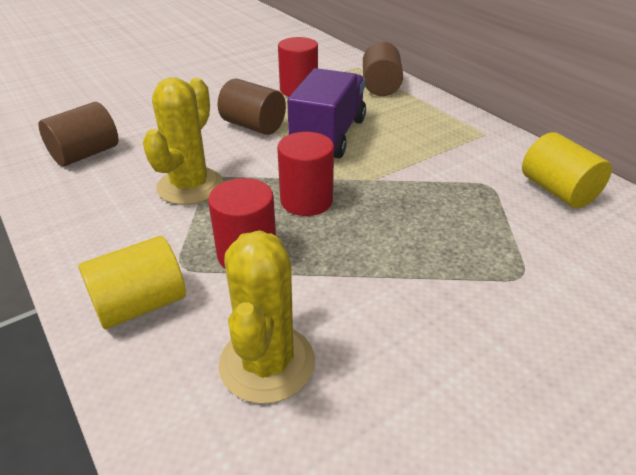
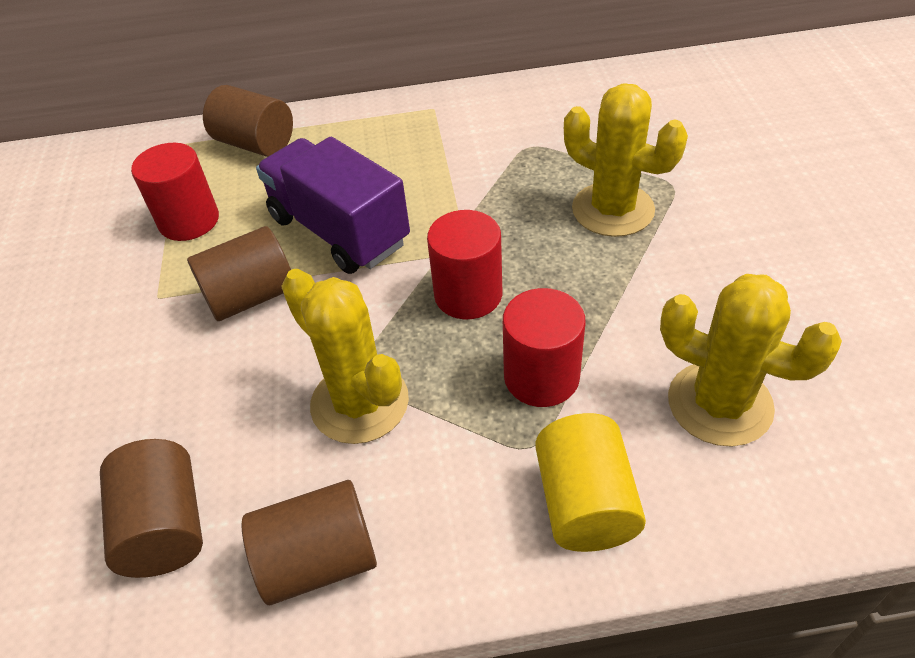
camera: 60 degrees left, 10 degrees up
(73, 207) = (319, 560): none -> brown cylinder
(454, 247) = (613, 210): none -> yellow cactus
(557, 191) = (566, 109): yellow cylinder -> none

